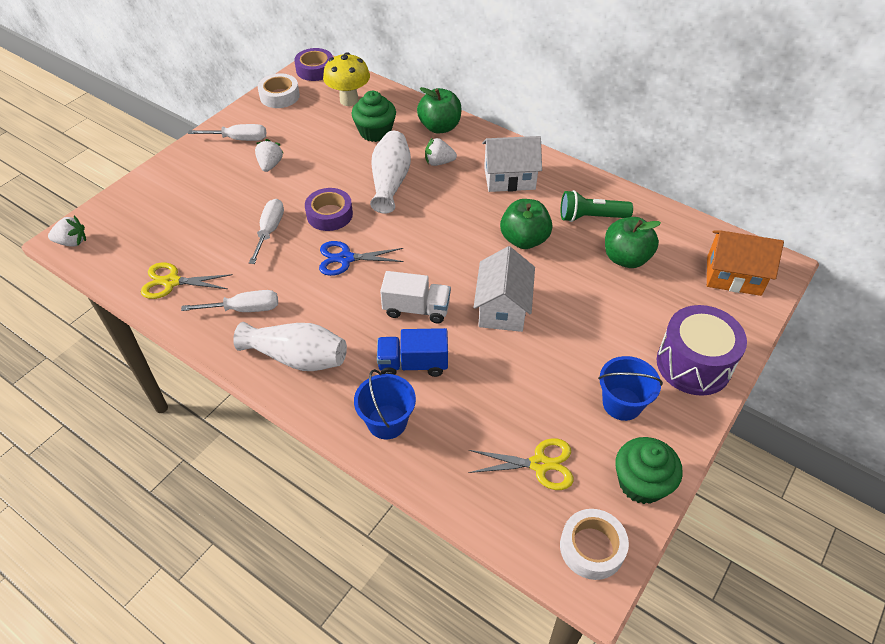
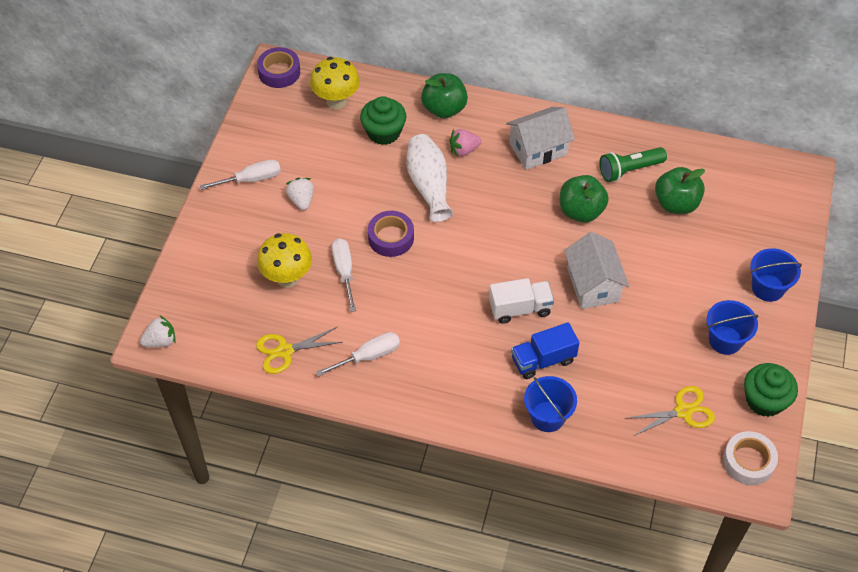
camera: 20 degrees left, 5 degrees up
(216, 222) = (287, 278): none -> yellow mushroom
(279, 96) = (261, 115): white tape -> none
(297, 357) = (442, 386): white vase -> none
(346, 259) = (431, 279): blue scissors -> none
(439, 162) = (463, 150): white strawberry -> pink strawberry
(693, 364) = (768, 288): purple drum -> blue bucket
(733, 276) = (771, 194): orange house -> none

